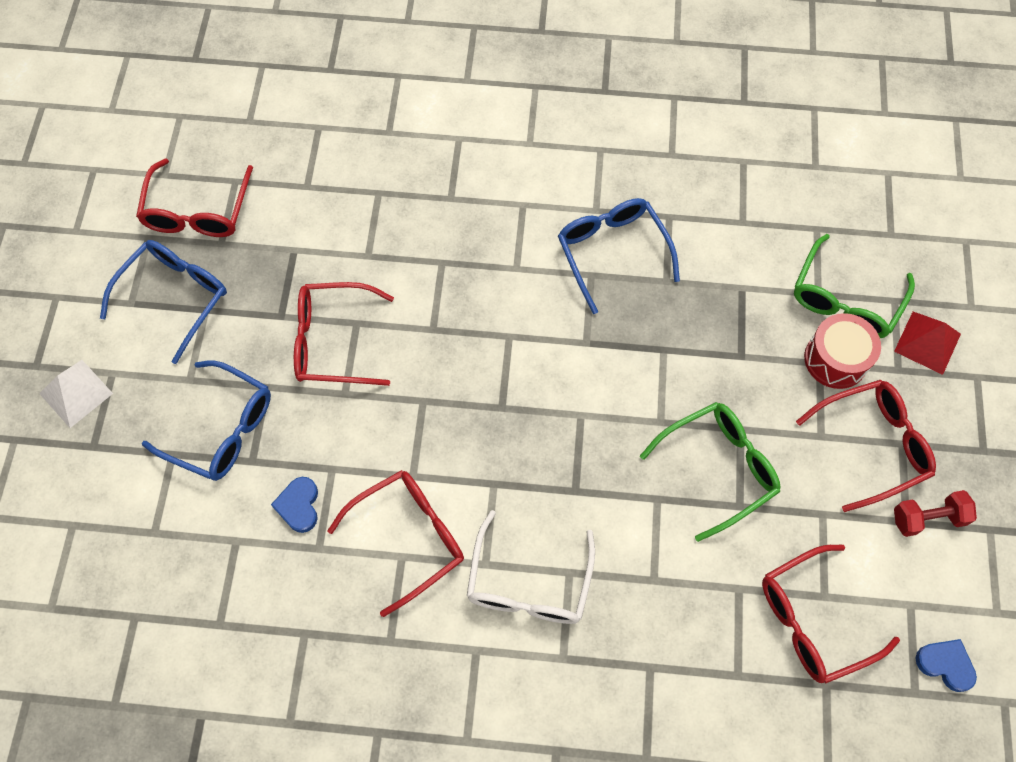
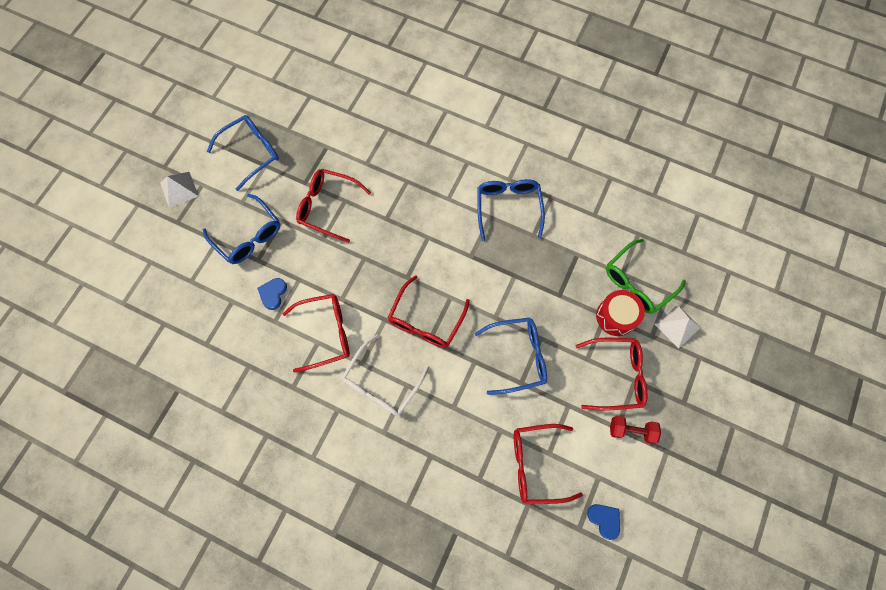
camera: 20 degrees right, 5 degrees up
(198, 210) = (283, 106): red glasses -> red glasses (426, 319)
(717, 469) = (517, 356): green glasses -> blue glasses
(927, 342) = (677, 325): red pyramid -> white pyramid

